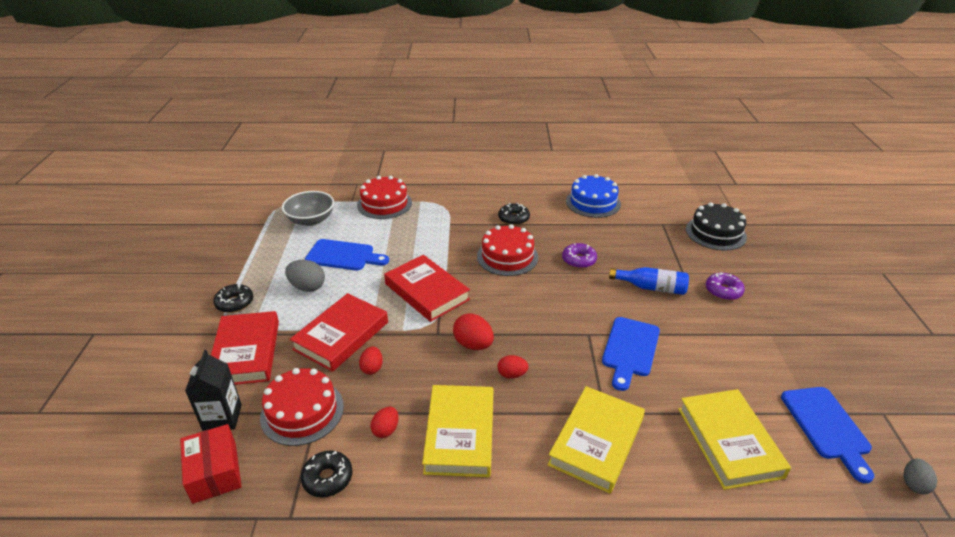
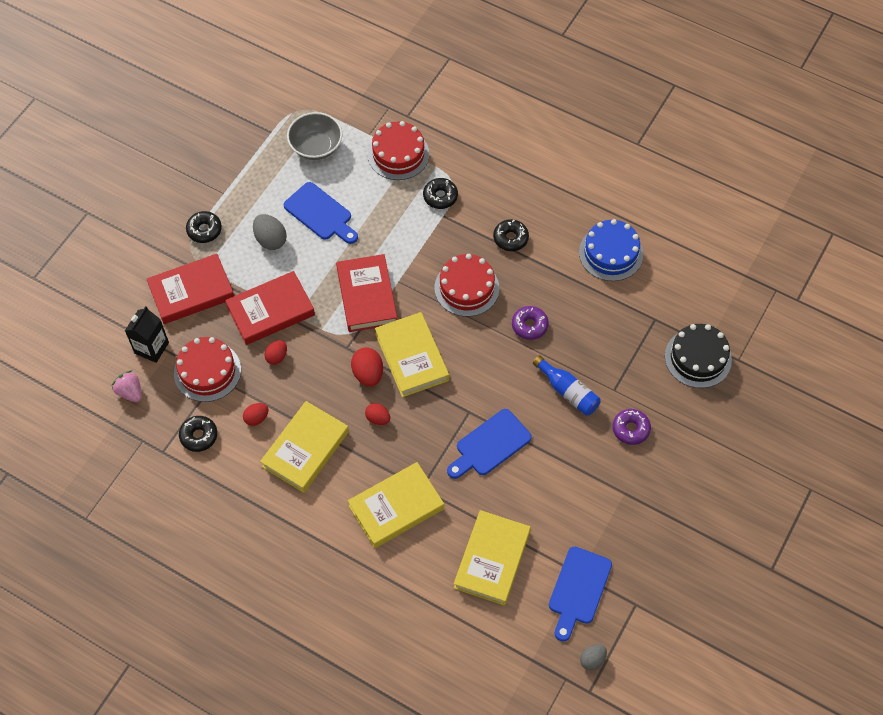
camera: 30 degrees right, 25 degrees up
(214, 472) = (130, 392): red box -> pink strawberry
(246, 352) = (191, 292): red book -> red book turned 45 degrees clockwise
(438, 215) = (440, 196): none -> black donut
(502, 317) = (411, 357): none -> yellow book

